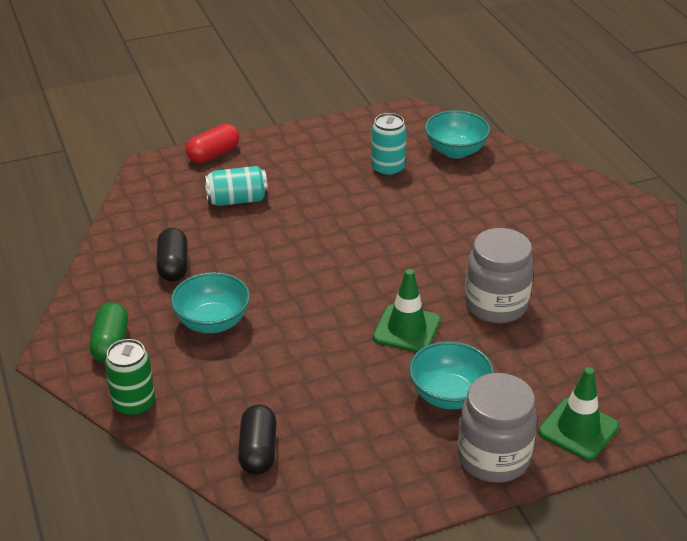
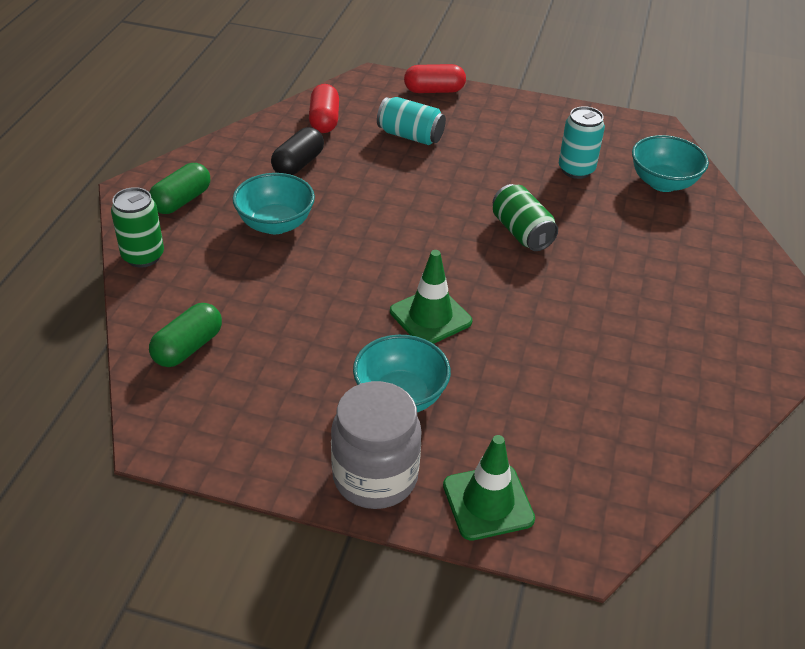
camera: 35 degrees right, 5 degrees up
(152, 219) = (324, 120): none -> red capsule
(258, 451) = (188, 347): black capsule -> green capsule
(401, 235) = (521, 232): none -> green can
(496, 305) = (541, 340): grey jar -> none

